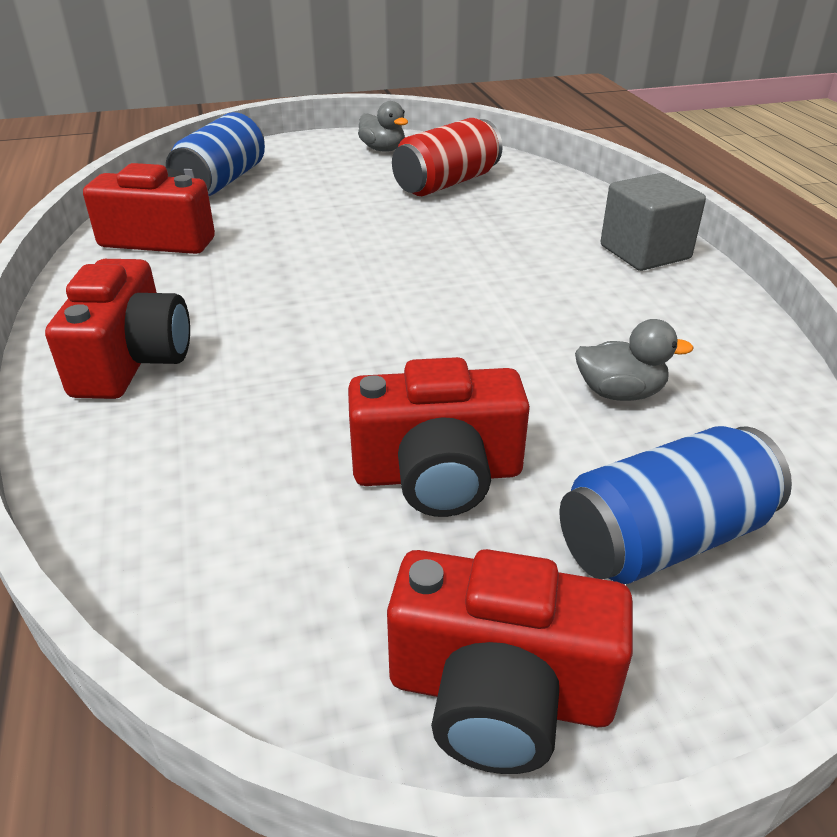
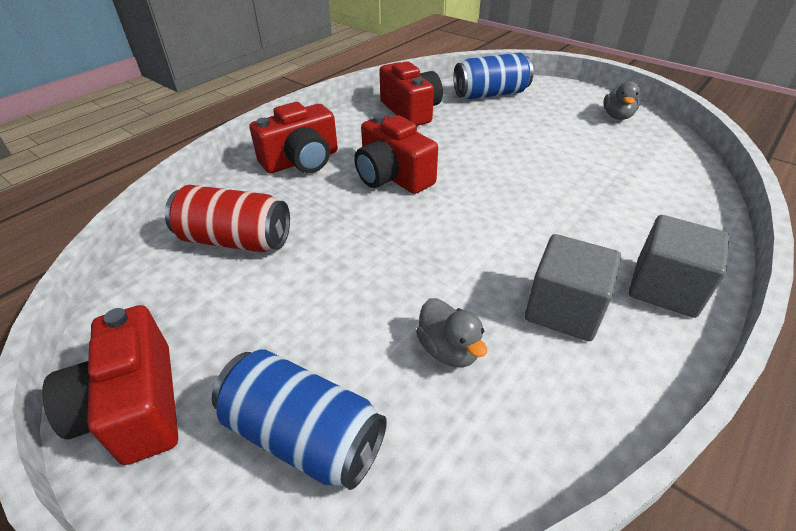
camera: 55 degrees right, 5 degrees up
(438, 474) = (293, 302): red camera -> red camera (393, 176)
(446, 183) = (615, 158): red can -> red can (235, 240)
(624, 308) = (563, 309): none -> grey cube

